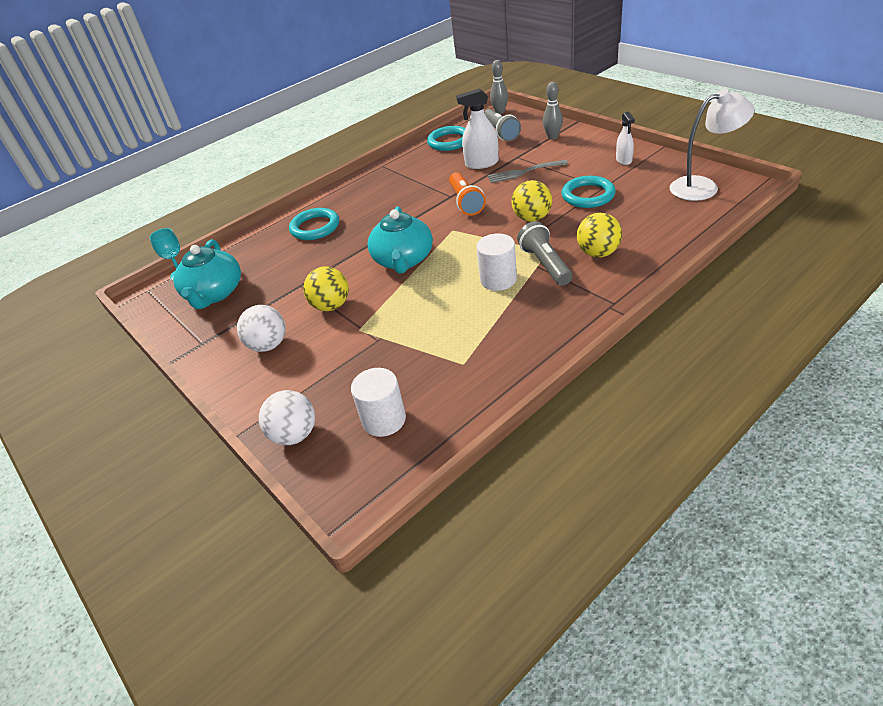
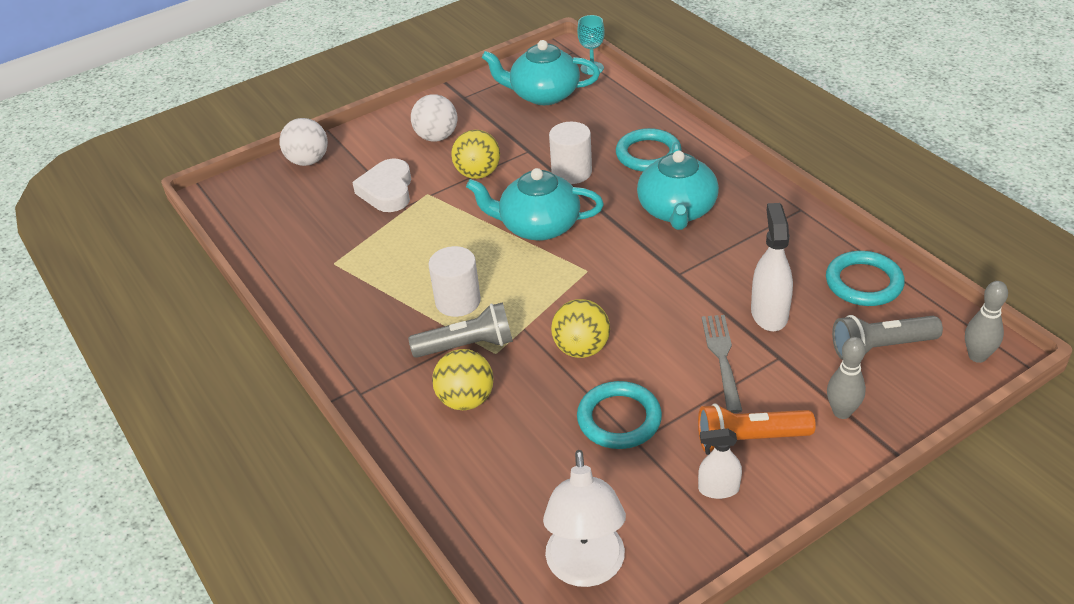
camera: 95 degrees right, 0 degrees up
(353, 357) = (387, 191): none -> white heart
(383, 206) = (677, 210): none -> turquoise teapot
(384, 419) = (293, 210): white cylinder -> white cylinder (571, 172)
(466, 202) = (654, 287): orange flashlight -> orange flashlight (749, 439)

